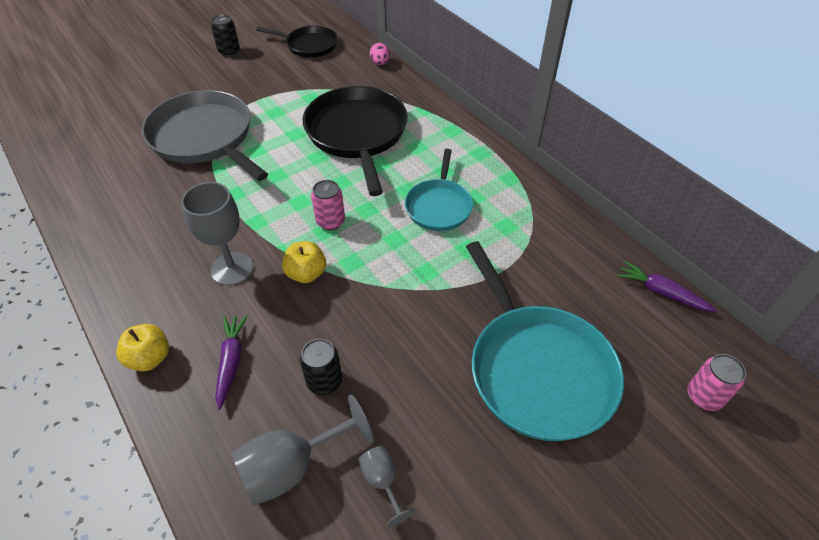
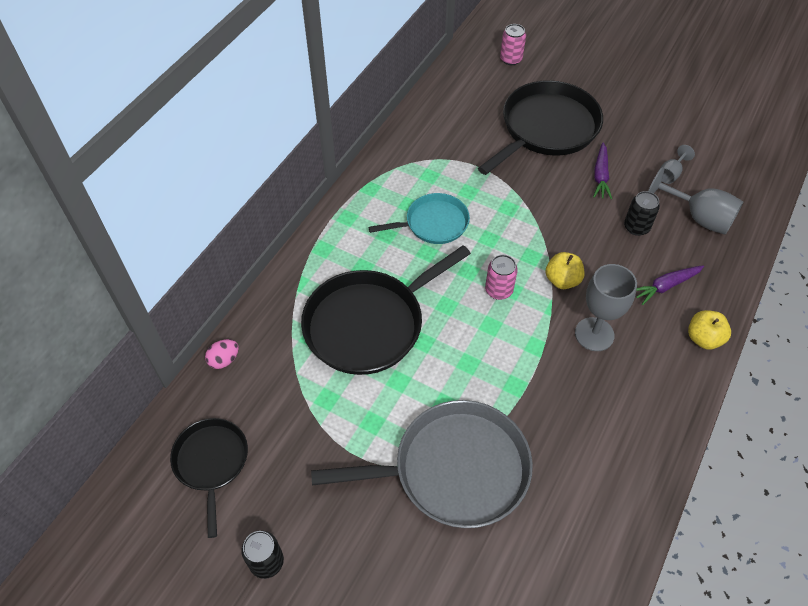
camera: 115 degrees left, 5 degrees up
(204, 137) = (453, 469): grey pan -> grey pan turned 120 degrees counterclockwise
(537, 369) = (546, 128): turquoise pan -> black pan
(661, 292) = (442, 85): purple carrot -> purple carrot (600, 176)

